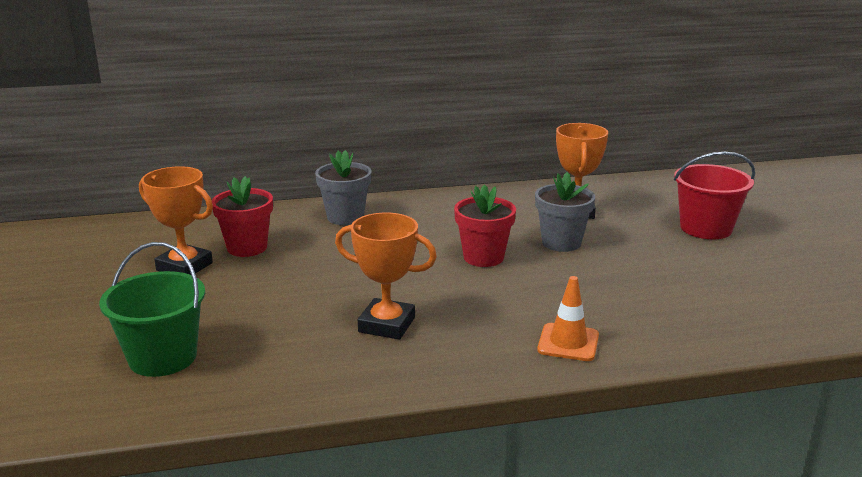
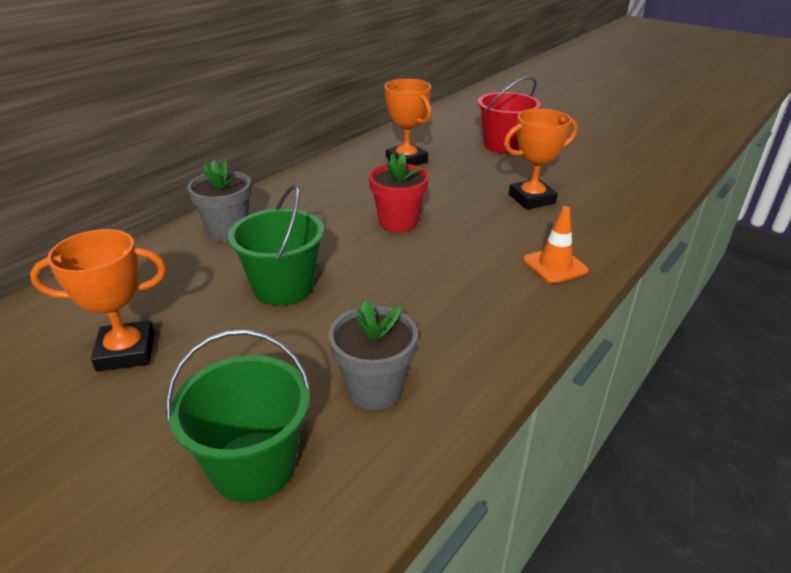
camera: 40 degrees left, 10 degrees up
(247, 248) = (170, 300): red flower pot -> none
(326, 268) = (283, 287): none -> green bucket
(387, 325) = (413, 315): orange trophy -> orange trophy (531, 199)
(561, 243) = (434, 189): grey flower pot -> grey flower pot (374, 389)

